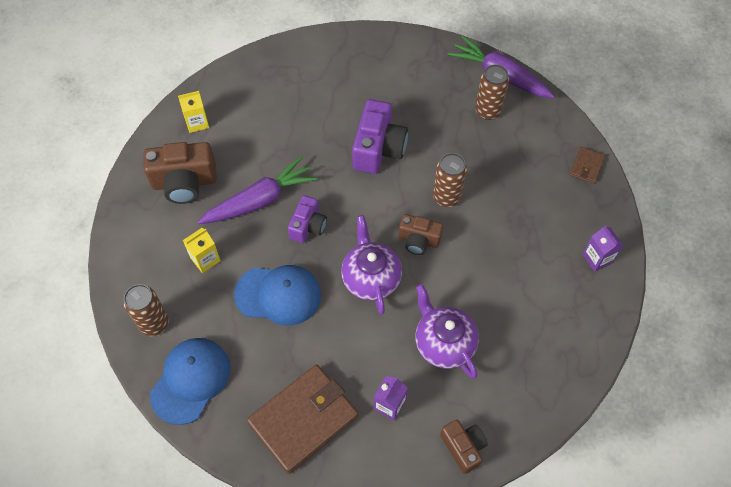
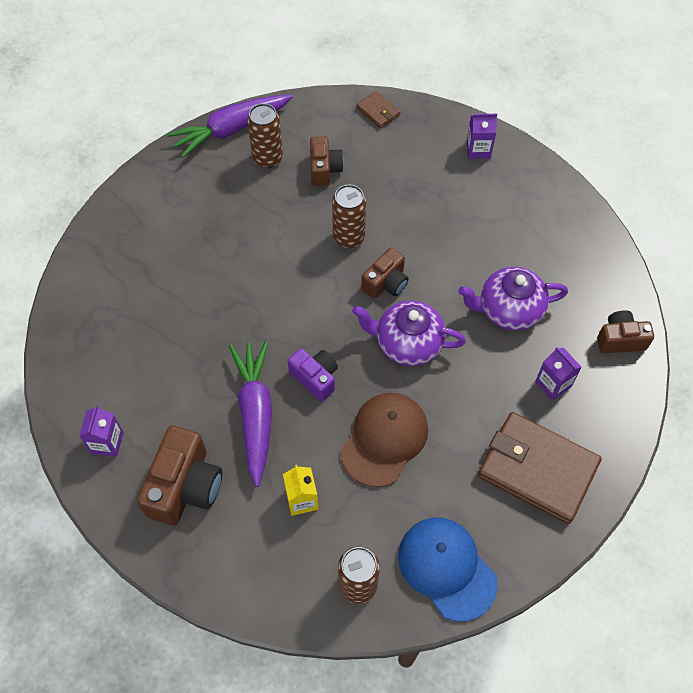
camera: 65 degrees left, 0 degrees up
(197, 122) = (107, 442): yellow carton -> purple carton
(278, 295) = (384, 439): blue cap -> brown cap
(303, 419) = (537, 469): brown wallet -> brown wallet turned 45 degrees counterclockwise
(378, 149) = (256, 273): purple camera -> none
(502, 153) = (324, 169): none -> brown camera

